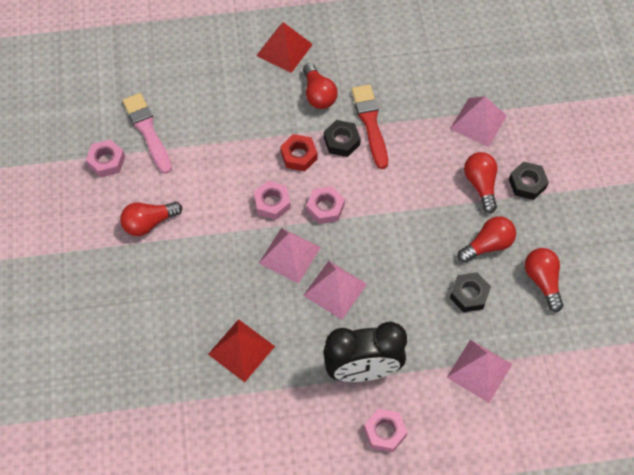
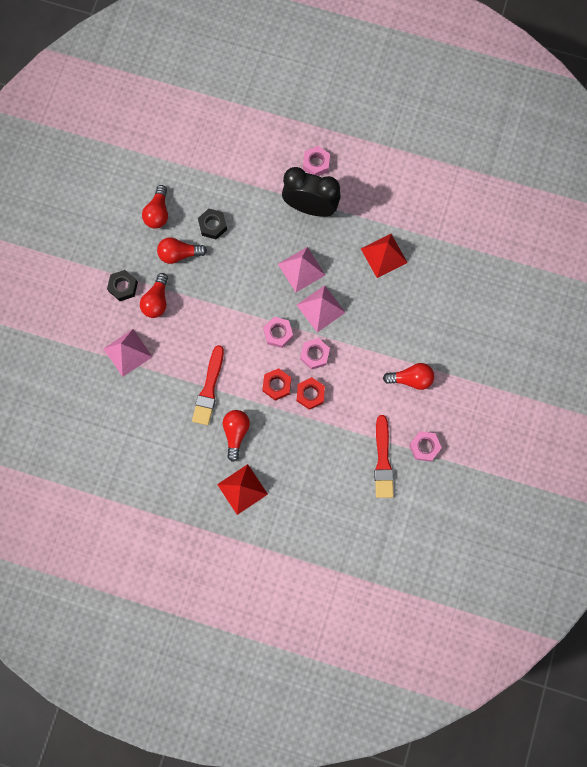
camera: 155 degrees left, 15 degrees up
(147, 131) = (383, 460): pink brush -> red brush
(257, 162) = (310, 394): none -> red nut
(341, 141) = (239, 383): black nut -> none
(479, 371) = (235, 174): pink pyramid -> none

